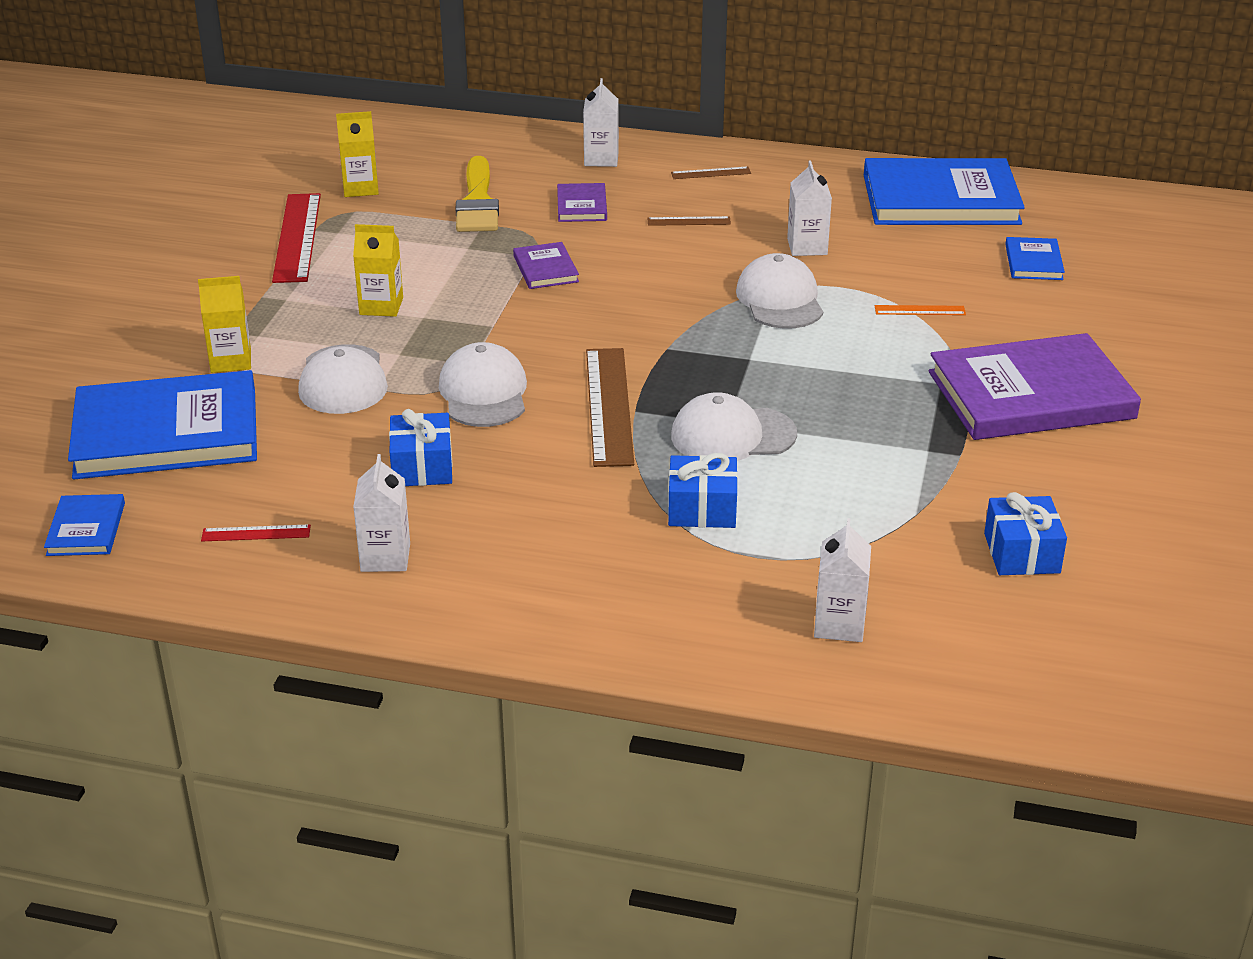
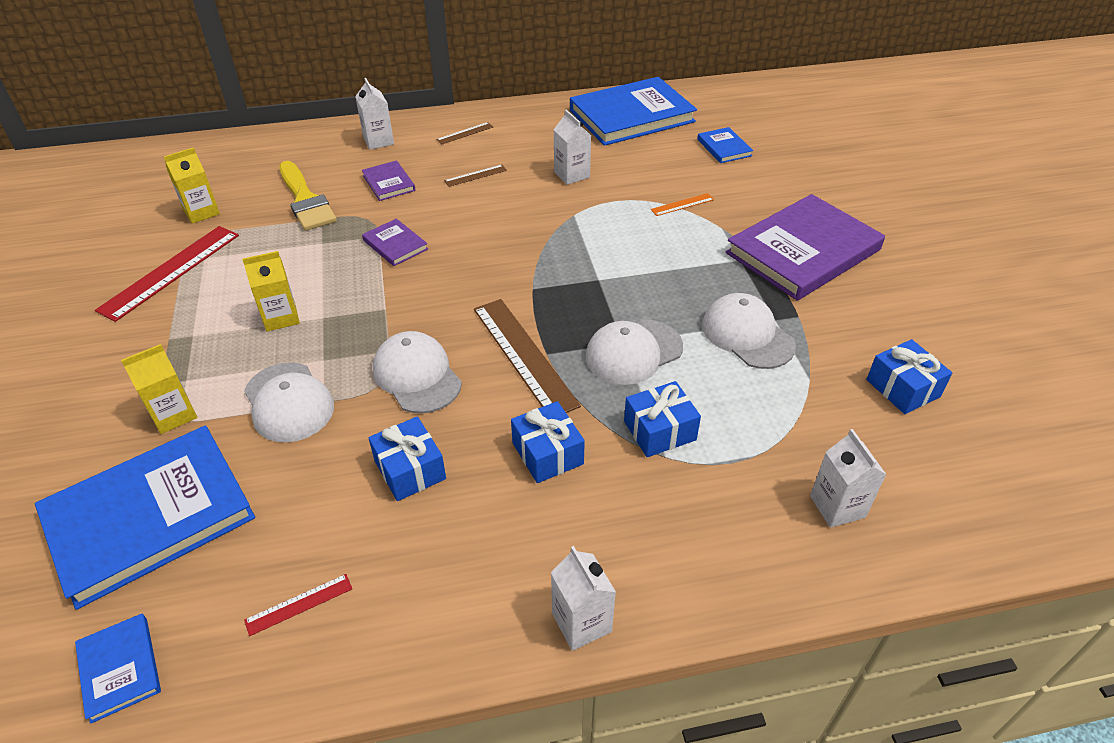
camera: 25 degrees left, 10 degrees up
(297, 237) = (171, 271): red ruler -> red ruler turned 60 degrees clockwise
(385, 557) = (436, 584): white carton -> white carton (581, 622)
(568, 493) = (547, 453): none -> blue gift
(780, 300) = (584, 223): white cap -> white cap (747, 335)

